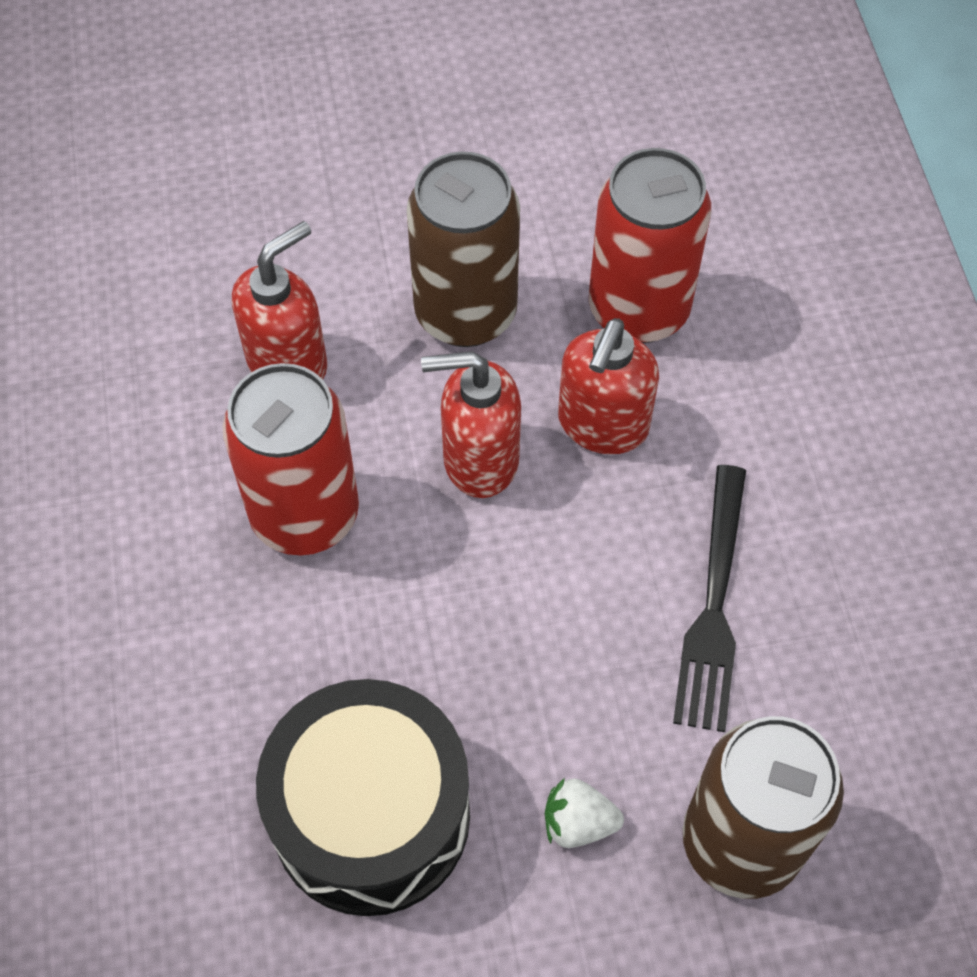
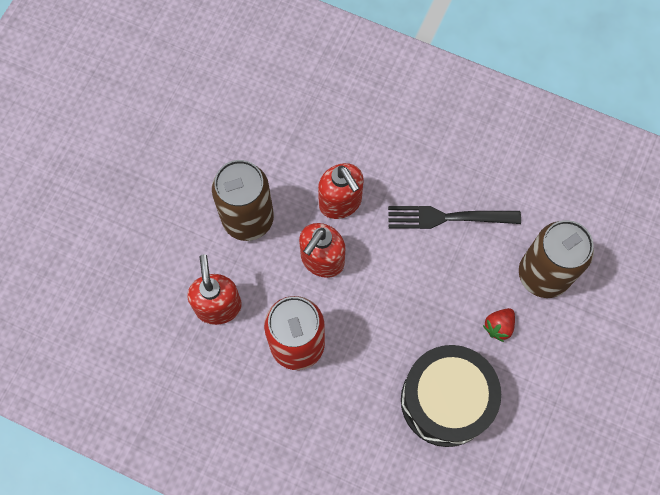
camera: 55 degrees left, 10 degrees up
(578, 823) = (498, 326): white strawberry -> red strawberry
(638, 309) = (297, 151): red can -> none
(714, 607) = (447, 217): black fork -> black fork turned 135 degrees clockwise

